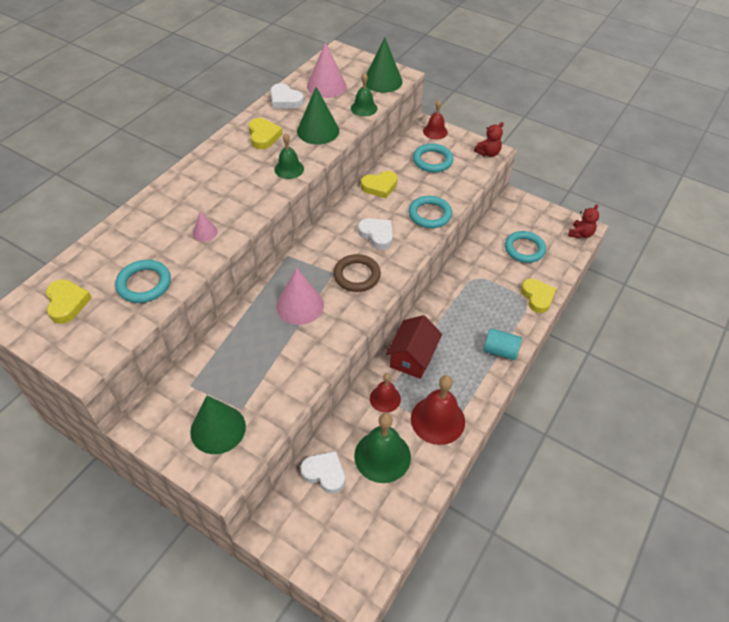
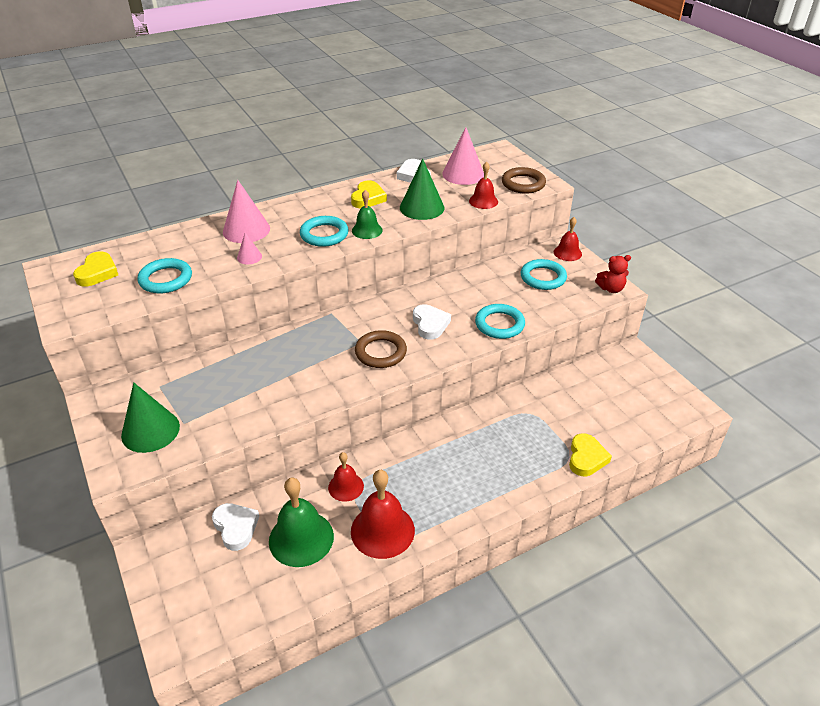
camera: 30 degrees right, 10 degrees down
(300, 305) = (306, 358): pink cone -> pink cone (246, 230)
(364, 108) = (483, 201): green bell -> red bell
(379, 186) = (468, 284): yellow heart -> none
(383, 81) = (523, 184): green cone -> brown ring
(412, 357) = (403, 460): red house -> none
(500, 351) = (502, 493): turquoise cylinder -> none
(524, 249) = (607, 405): turquoise ring -> turquoise ring (324, 234)
(580, 234) = (689, 414): red teddy bear -> none

